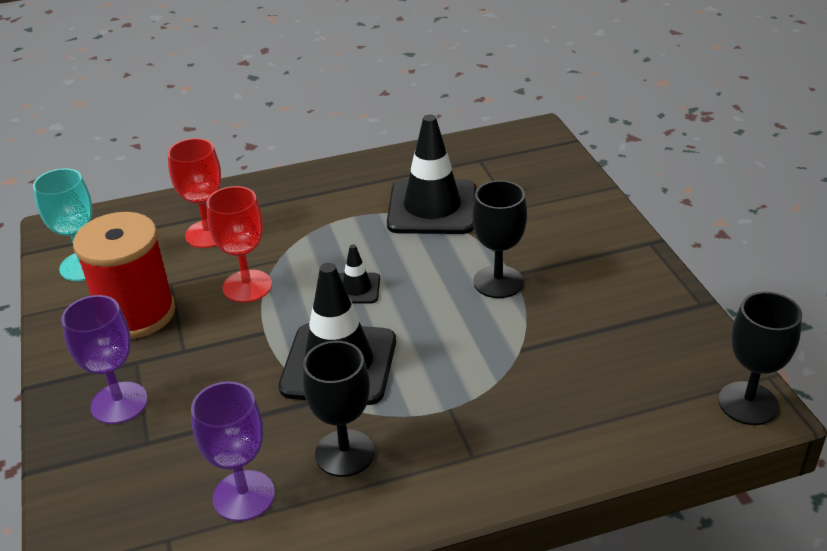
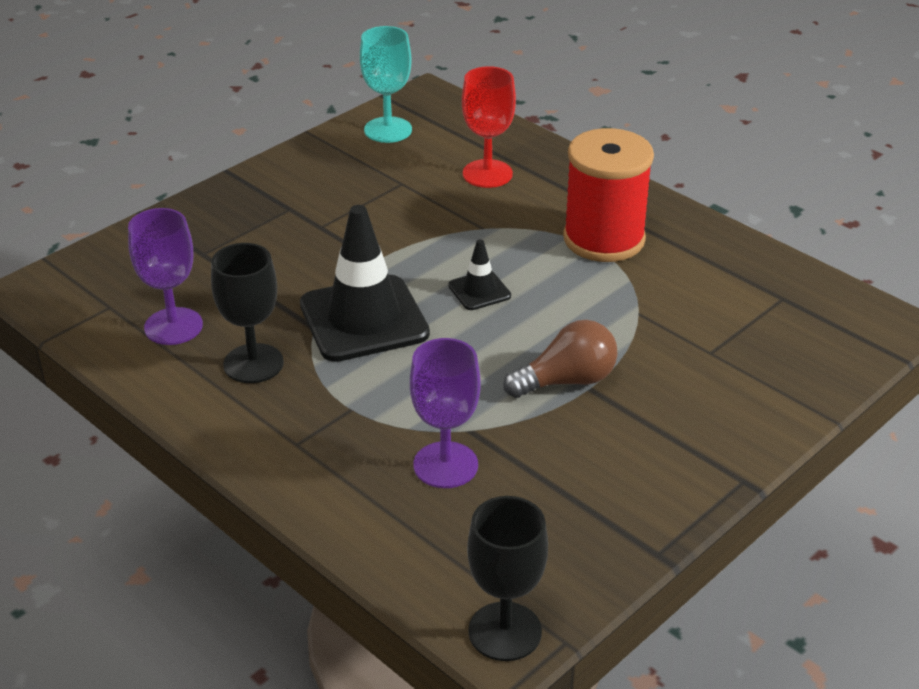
camera: 60 degrees right, 0 degrees up
(119, 403) = (236, 221): purple goblet -> purple goblet (445, 465)
(137, 314) = (348, 183): red spool -> red spool (604, 239)
(247, 286) = (430, 226): red goblet -> none
(432, 207) = (656, 294): black traffic cone -> none
(498, 282) = (567, 381): black goblet -> brown light bulb

